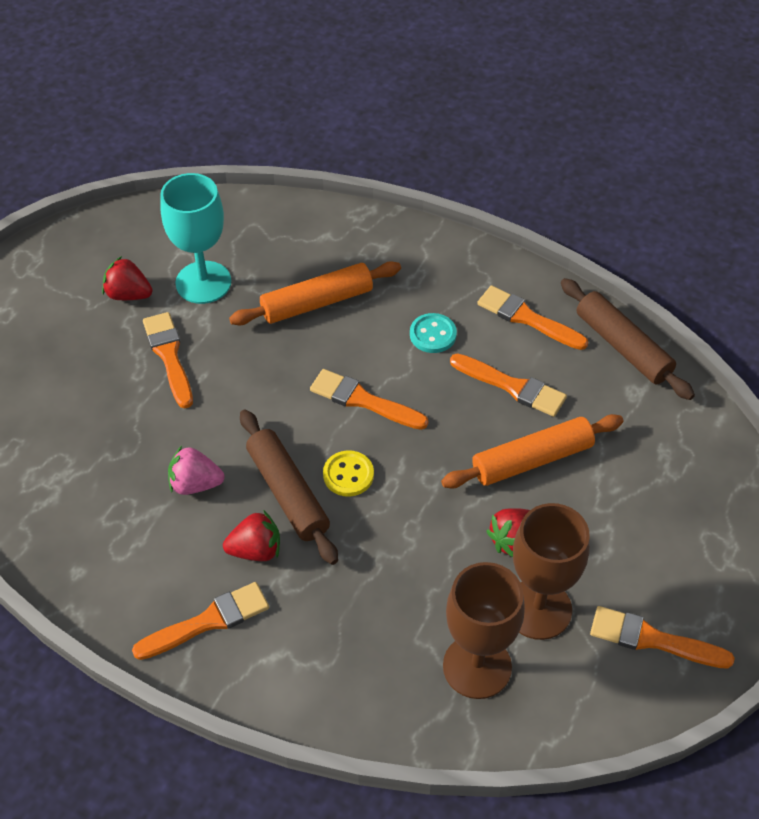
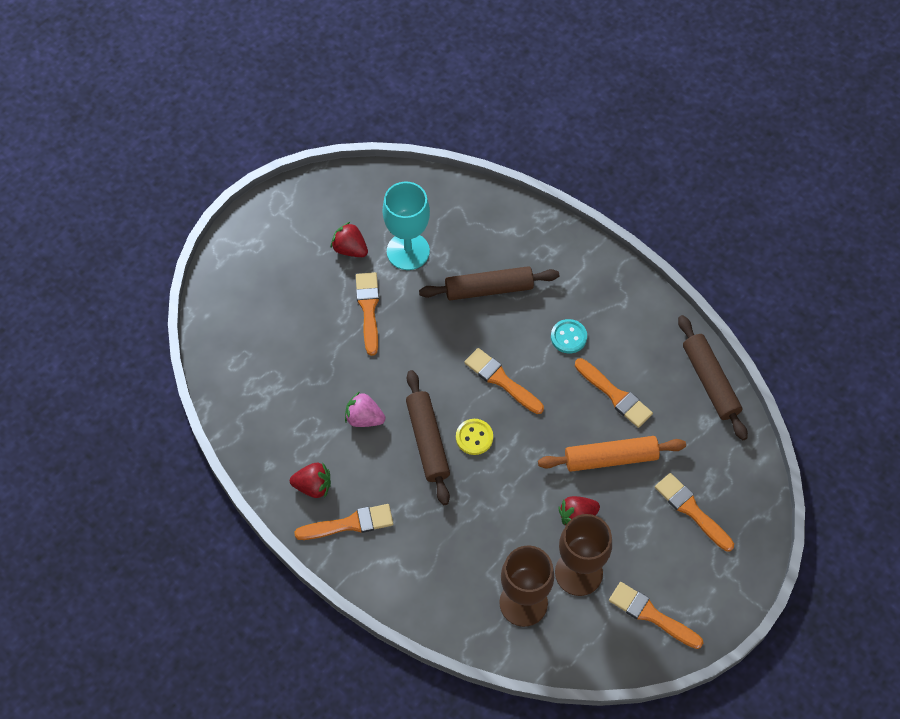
camera: 15 degrees right, 10 degrees up
(256, 550) = (394, 479): red strawberry -> red strawberry (313, 486)
(317, 302) = (488, 289): orange rolling pin -> brown rolling pin
(527, 318) = (645, 340): orange brush -> orange brush (691, 510)

